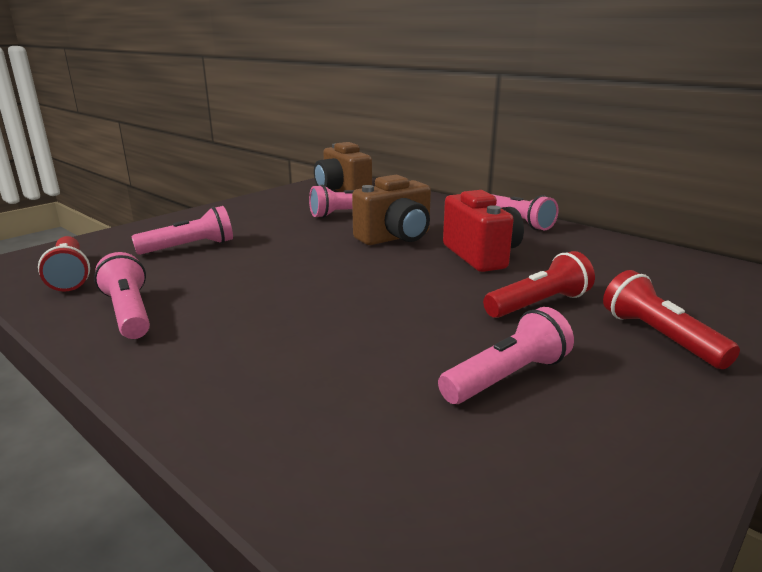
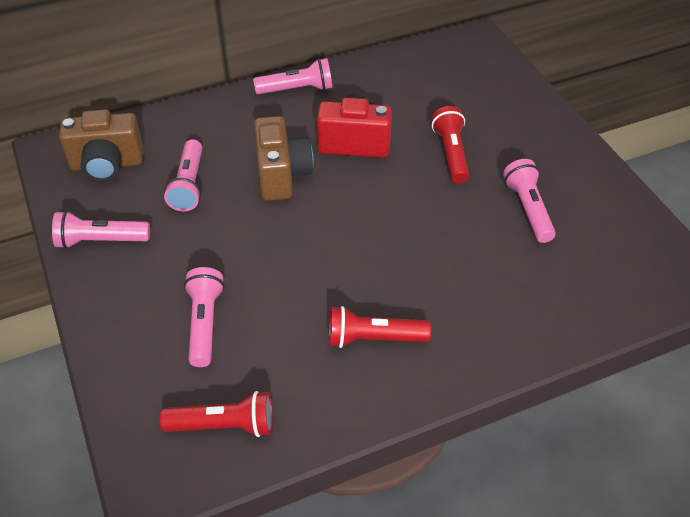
camera: 65 degrees left, 25 degrees up
(129, 313) = (341, 381): pink flashlight -> pink flashlight (100, 241)
(659, 337) = (516, 128): red flashlight -> red flashlight (373, 338)

